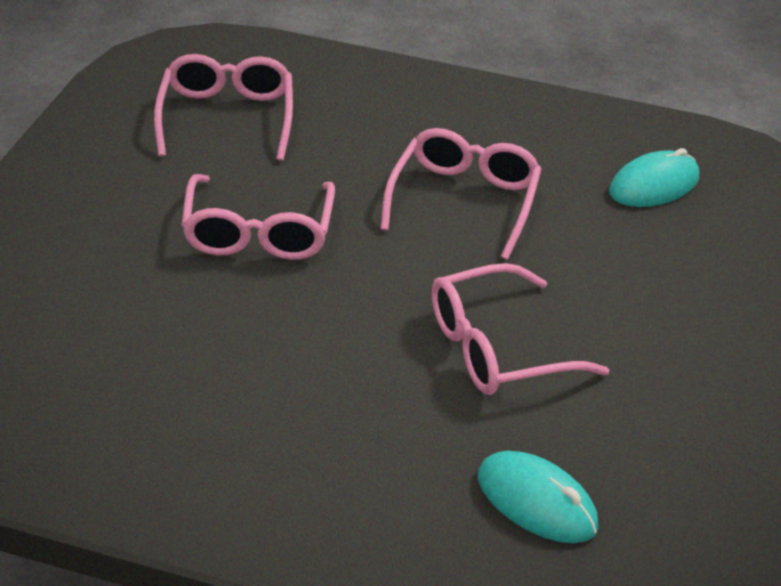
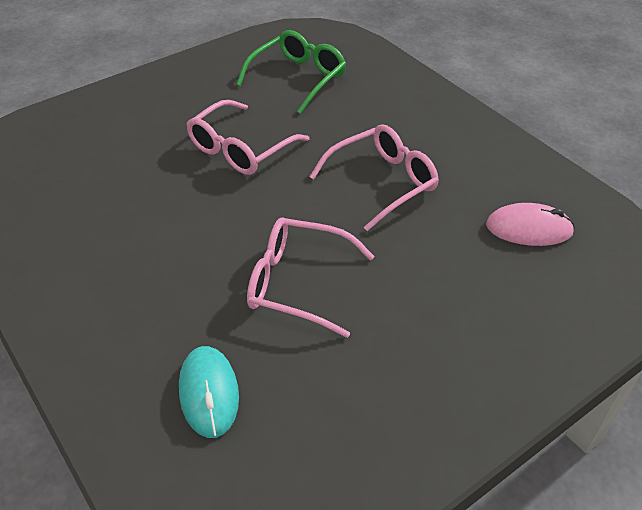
camera: 40 degrees right, 5 degrees up
(227, 117) = (298, 78): pink glasses -> green glasses
(654, 185) = (529, 229): turquoise mouse -> pink mouse

